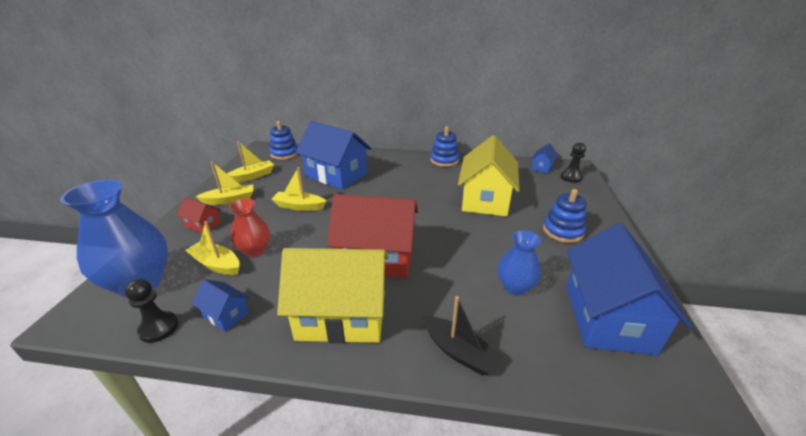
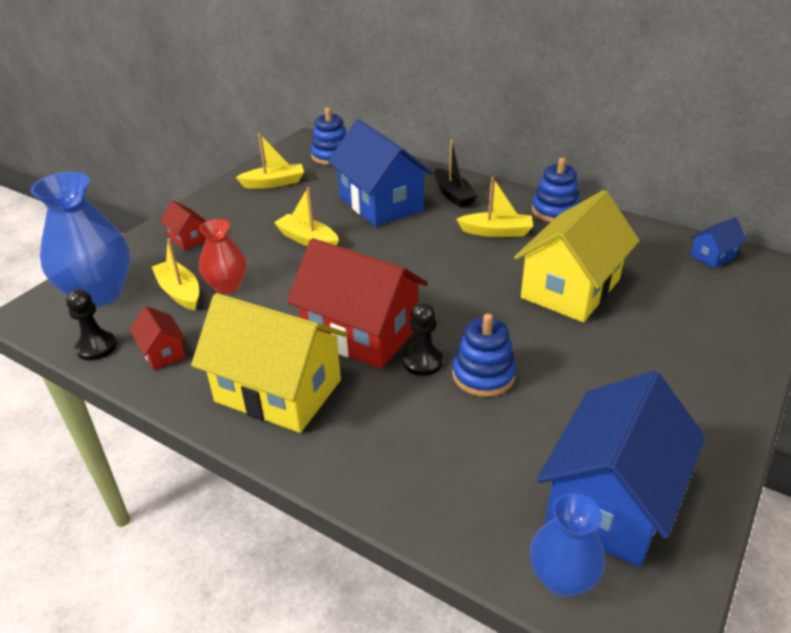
camera: 25 degrees right, 5 degrees up
(226, 314) = (163, 352): blue house -> red house
(230, 200) = (231, 212): yellow boat -> yellow boat (496, 232)
(459, 352) = (382, 473): black boat -> black boat (453, 195)
(515, 287) = (513, 422): blue vase -> blue vase (561, 578)
(562, 231) = (653, 367): blue stacking toy -> blue stacking toy (483, 375)
(571, 177) = (750, 285): black pawn -> black pawn (422, 362)

